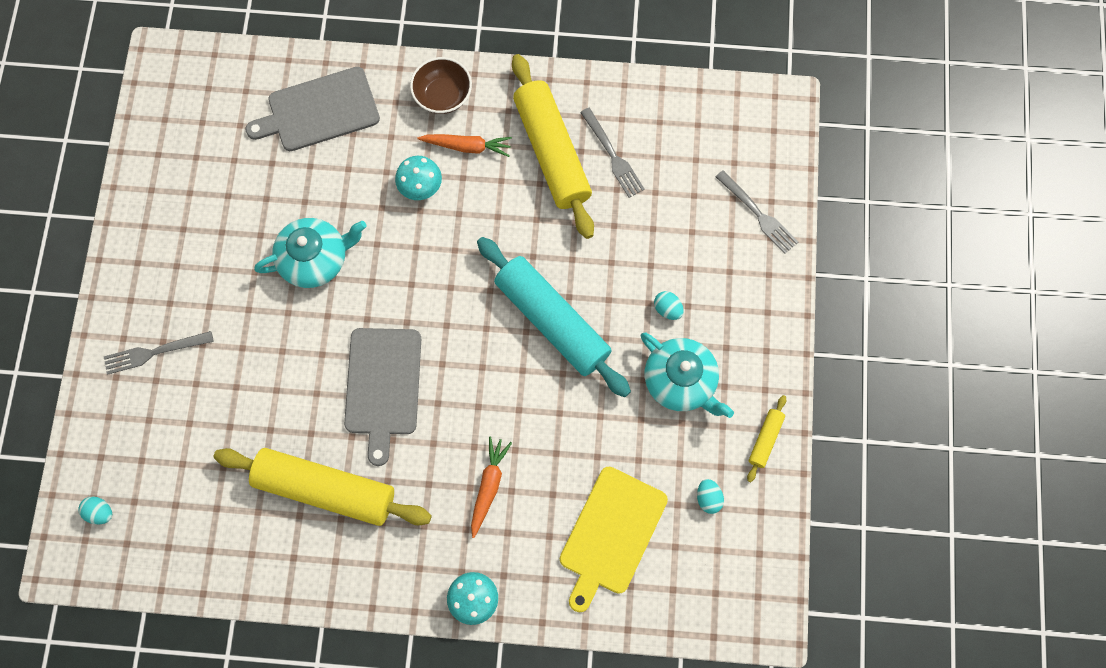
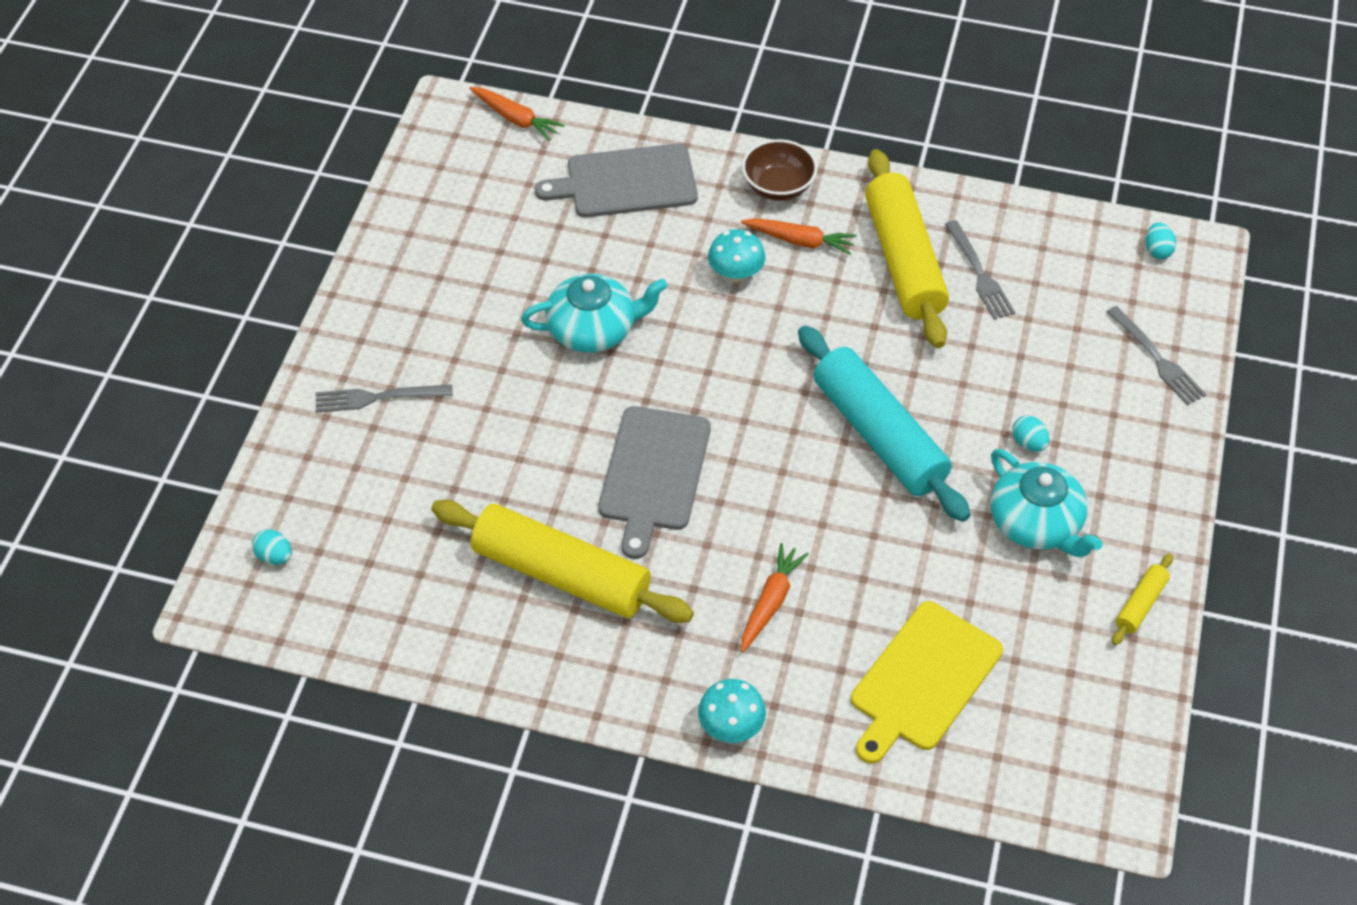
camera: 10 degrees right, 20 degrees down
(219, 61) = (516, 119): none -> orange carrot
(708, 498) = (1057, 659): turquoise egg -> turquoise egg (1157, 250)

